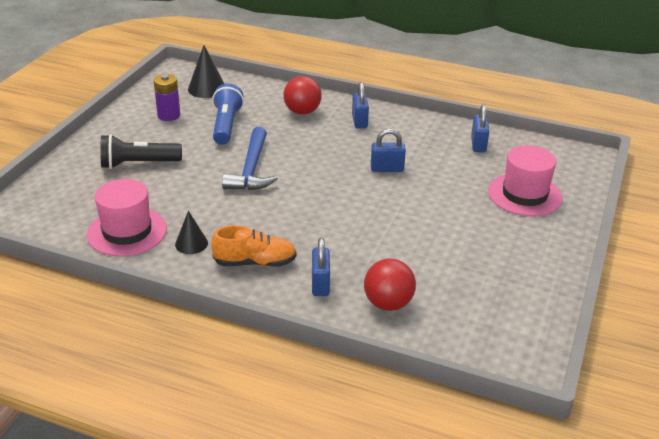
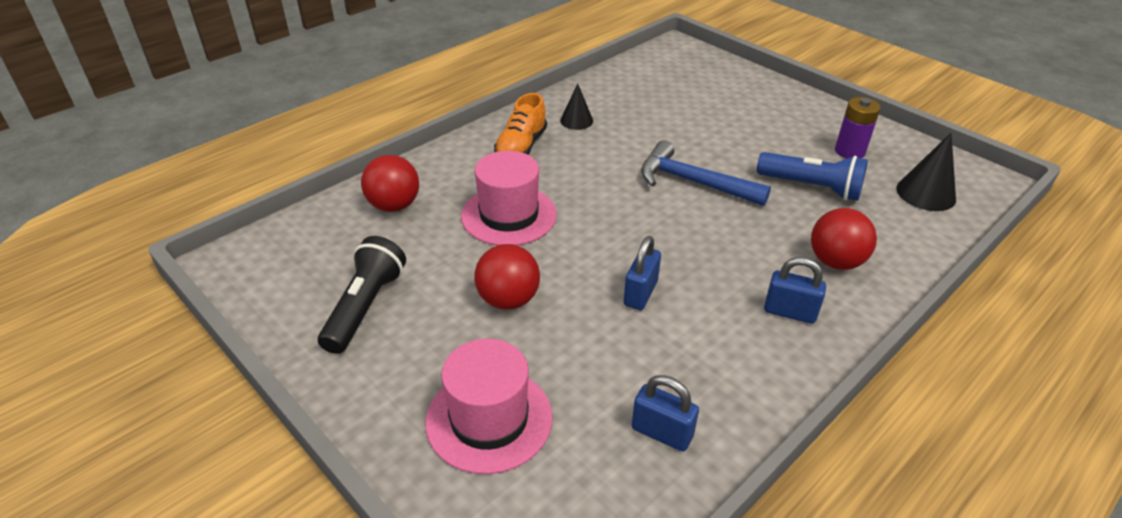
camera: 115 degrees right, 5 degrees up
(127, 232) = (618, 93): pink hat -> pink hat (509, 215)
(138, 164) = (739, 116): black flashlight -> black flashlight (365, 307)
(320, 284) = (458, 174): blue padlock -> none
(437, 214) = (508, 300): none -> red ball

